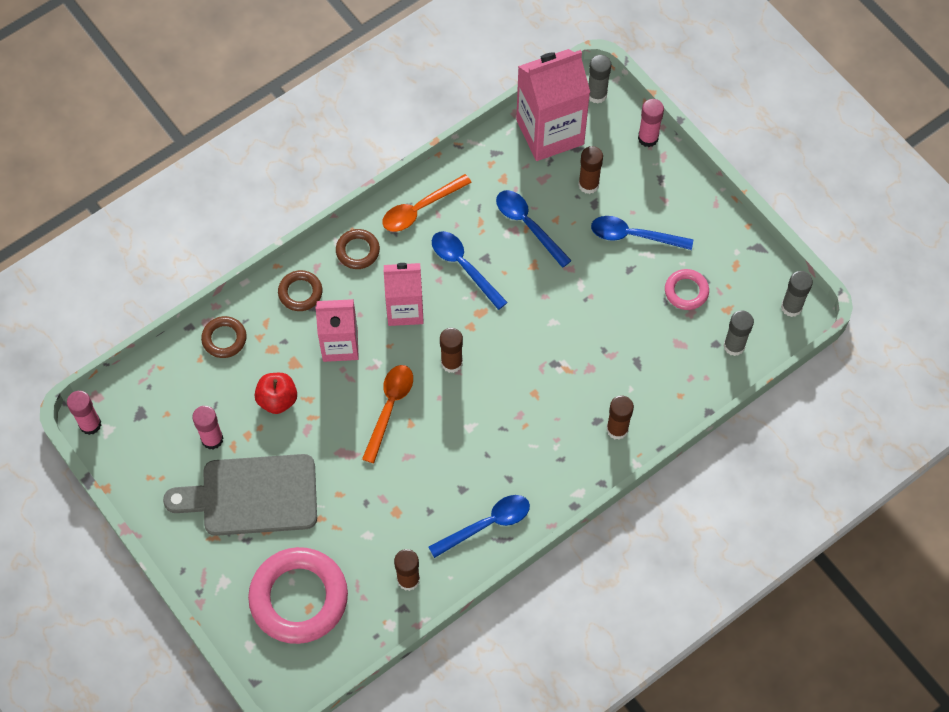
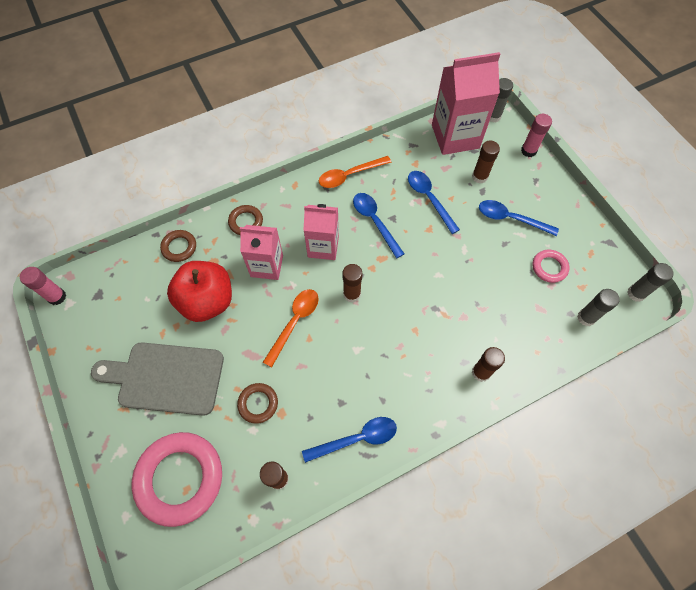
camera: 10 degrees right, 0 degrees up
(212, 439) = (147, 324): pink glue stick -> none
(277, 399) = (207, 301): red apple -> red apple, size x1.75
(357, 251) = (296, 198): brown ring -> brown ring (258, 403)

